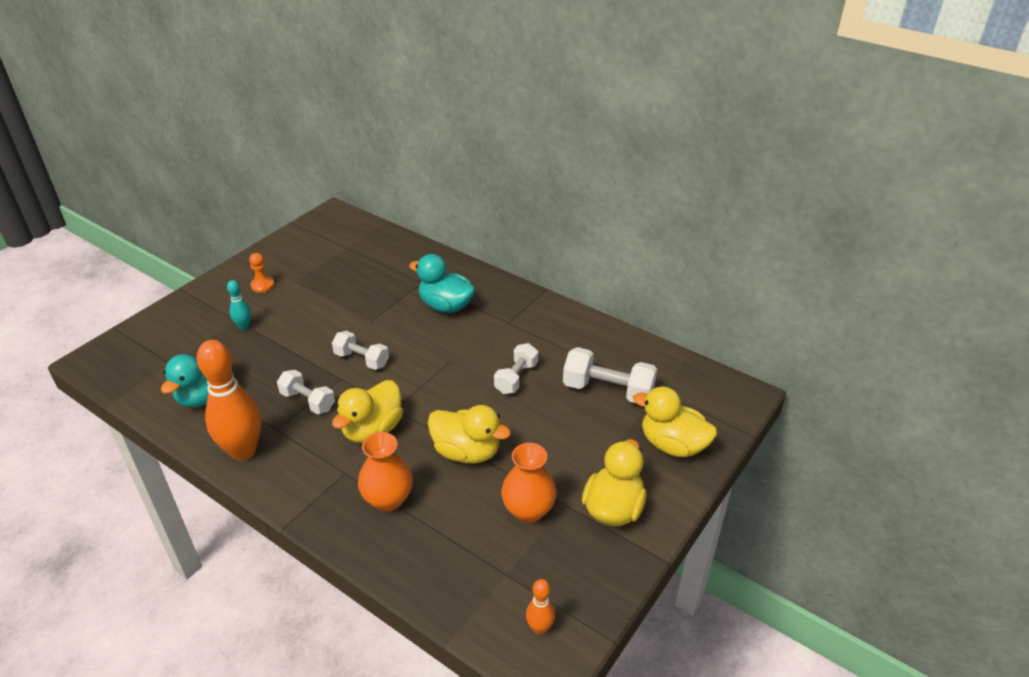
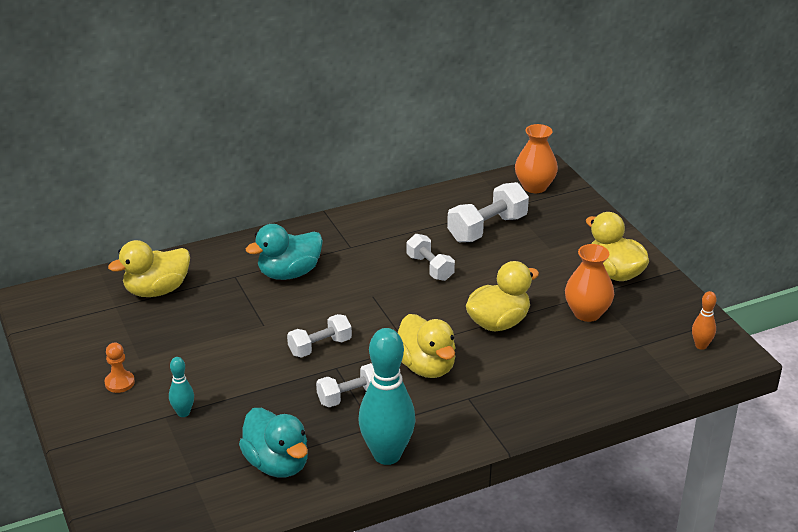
camera: 60 degrees left, 5 degrees down
(243, 451) = (387, 455): orange bowling pin -> turquoise bowling pin
(388, 499) = (520, 381): orange vase -> orange vase (534, 187)
(672, 445) = (572, 223): yellow duck -> yellow duck (157, 290)

